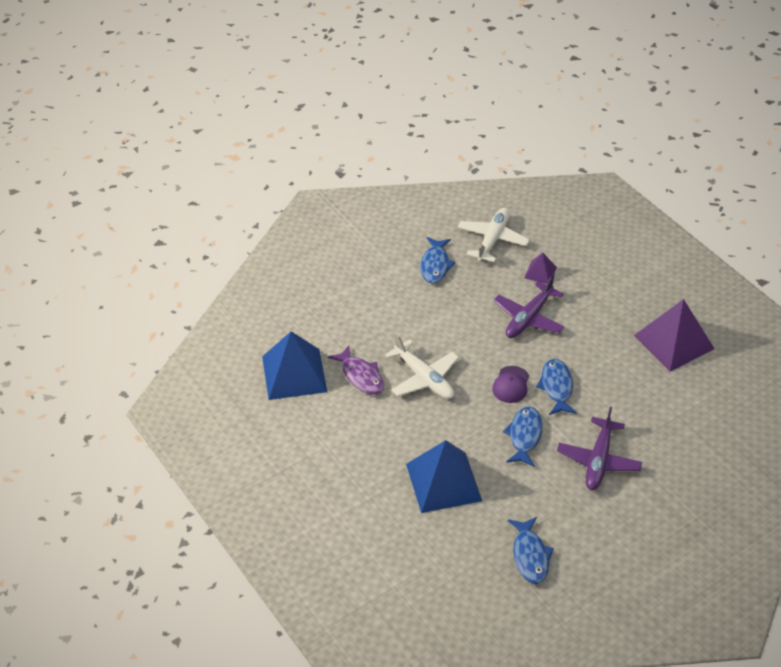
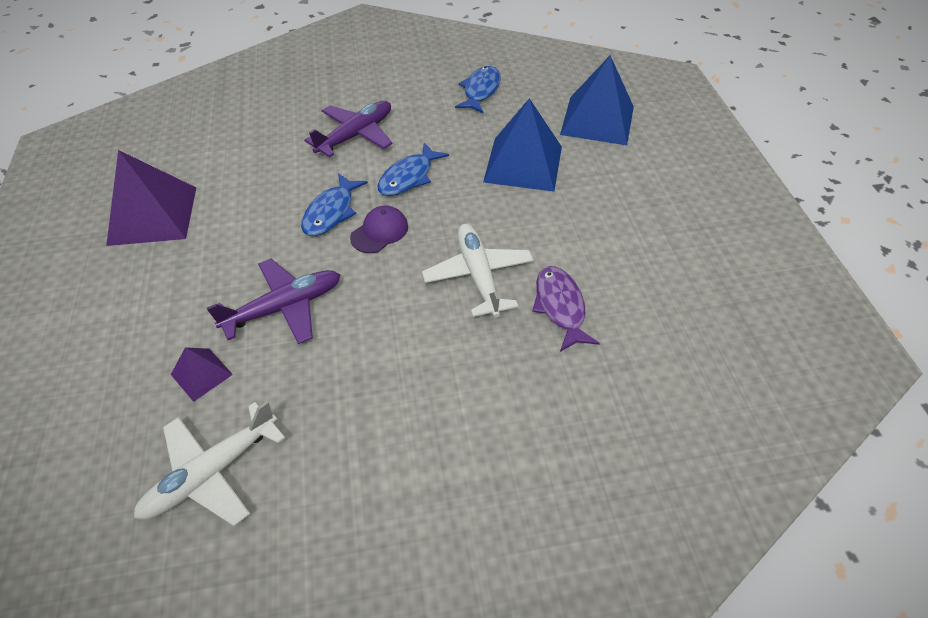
camera: 155 degrees left, 5 degrees up
(294, 374) = (654, 343): blue pyramid -> blue pyramid (597, 120)
(435, 265) = (343, 457): blue fish -> none

